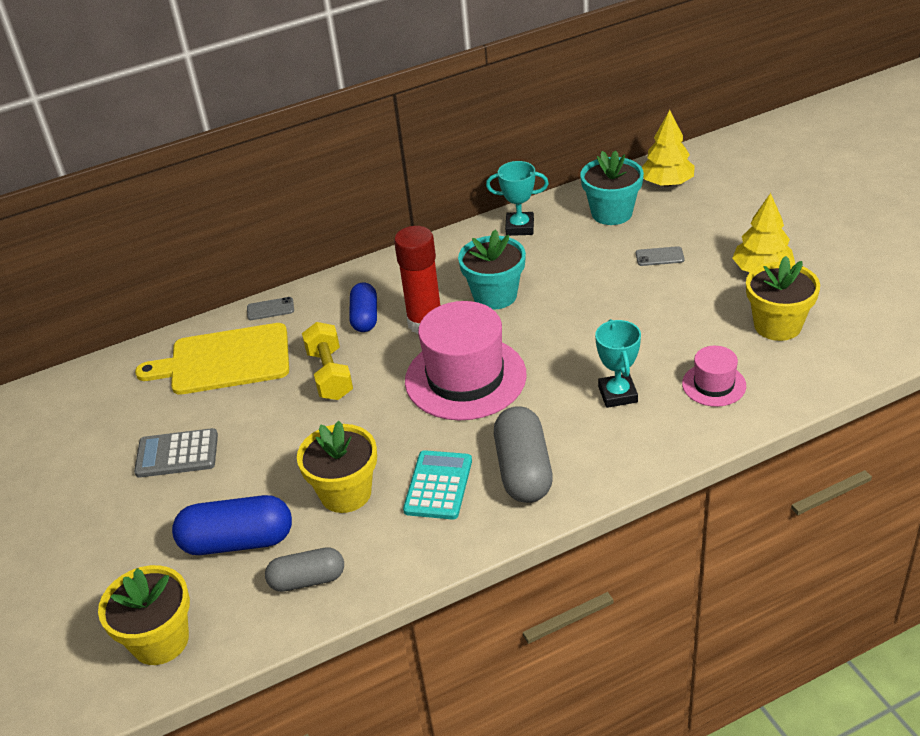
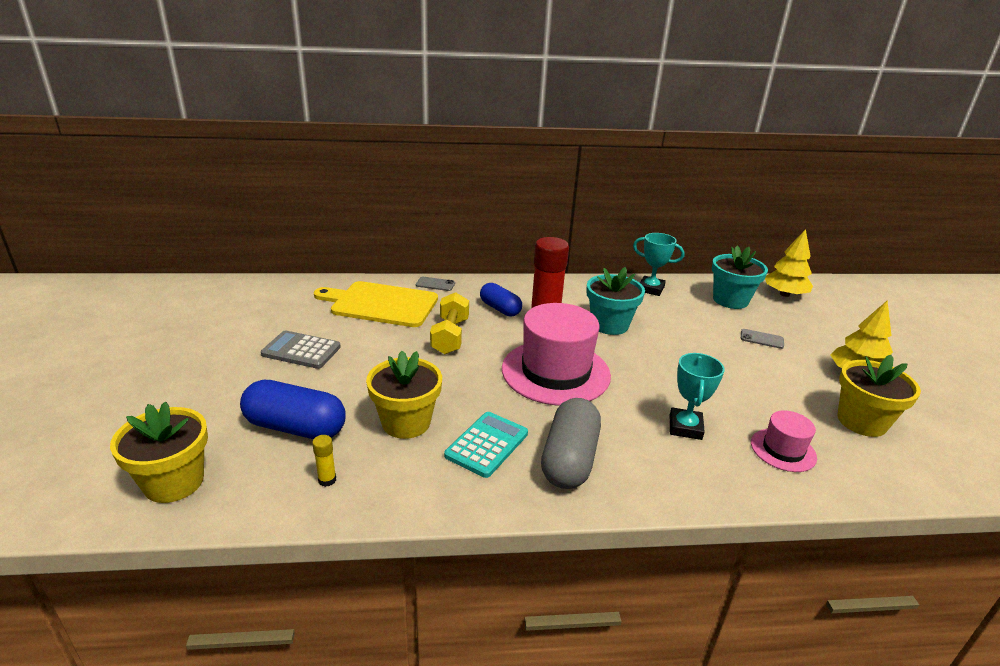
camera: 15 degrees right, 10 degrees down
(307, 580) = (327, 480): grey capsule -> yellow glue stick
(365, 317) = (500, 309): blue capsule -> blue capsule turned 60 degrees counterclockwise

